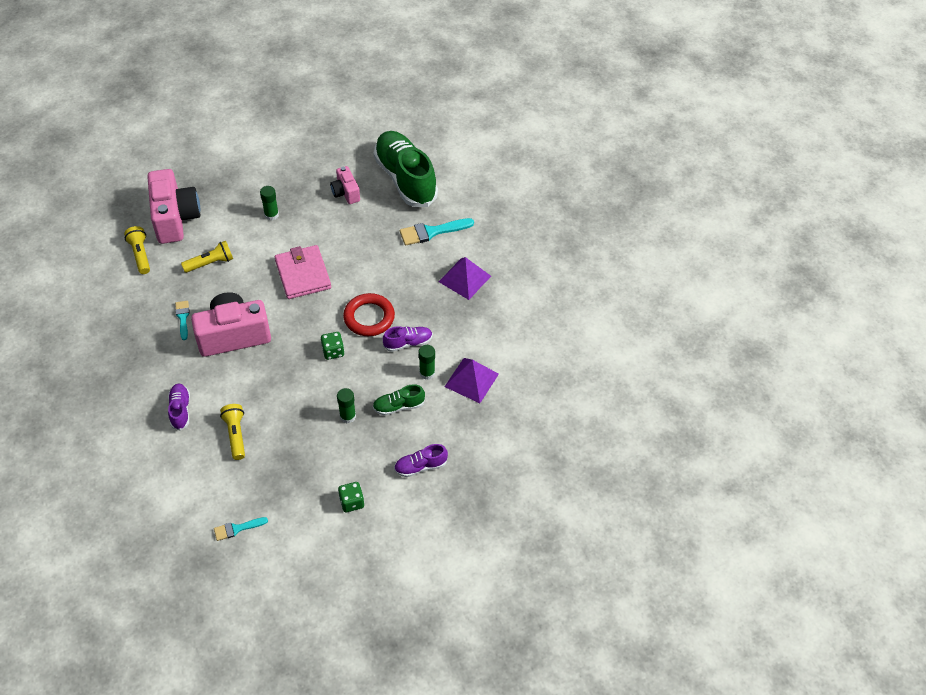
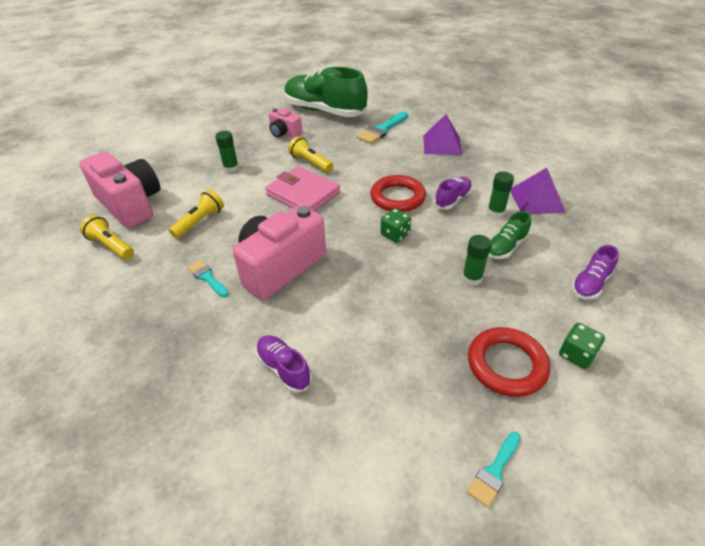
camera: 30 degrees left, 10 degrees down
(236, 435) = (376, 358): yellow flashlight -> yellow flashlight (310, 163)
(304, 483) = (506, 364): none -> red ring

